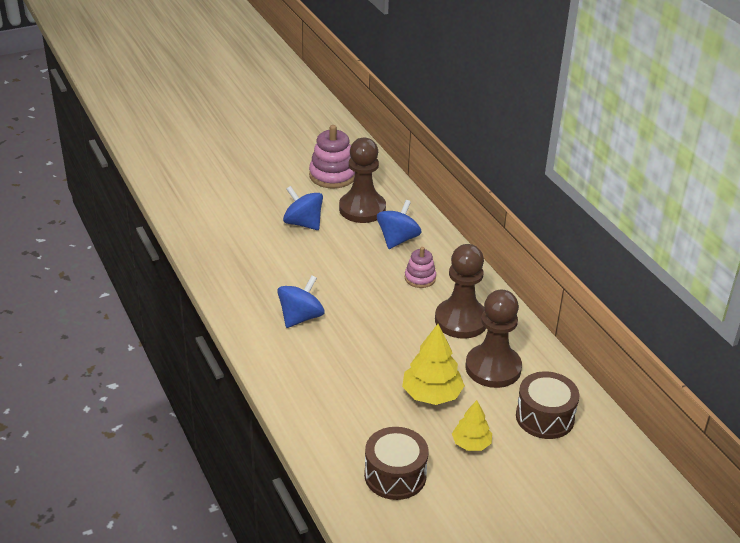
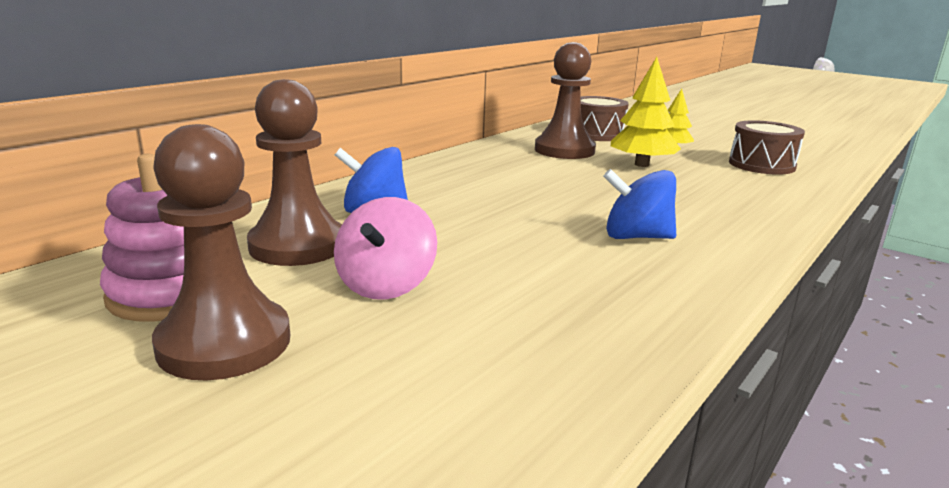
camera: 115 degrees left, 15 degrees down
(303, 223) = (386, 285): blue spinning top -> pink spinning top
(420, 278) = (454, 189): pink stacking toy -> none
(461, 320) = (510, 165): brown pawn -> brown pawn (224, 343)

